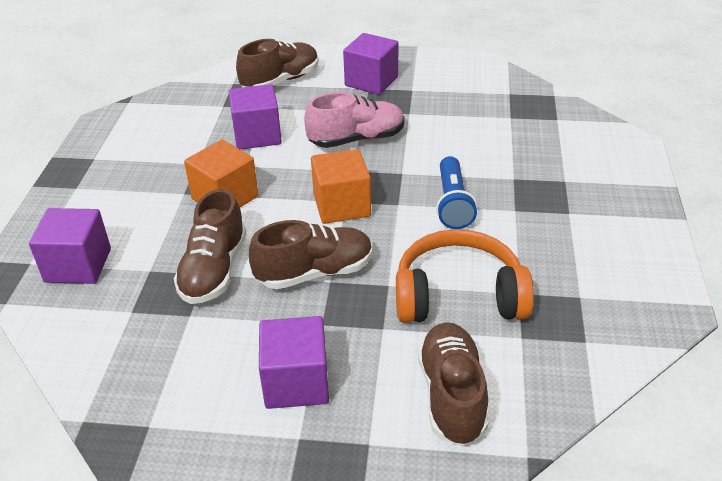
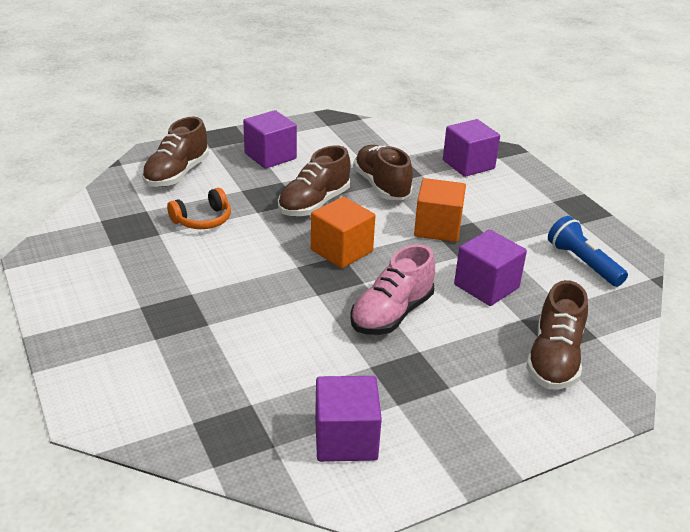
camera: 145 degrees right, 5 degrees down
(371, 81) = (456, 399): purple cube -> purple cube (346, 439)
(452, 203) = (250, 281): blue flashlight -> blue flashlight (583, 263)
(452, 395) = (177, 174): brown shoe -> brown shoe turned 60 degrees clockwise
(458, 295) = (203, 220): orange headphones -> orange headphones, size x0.58

